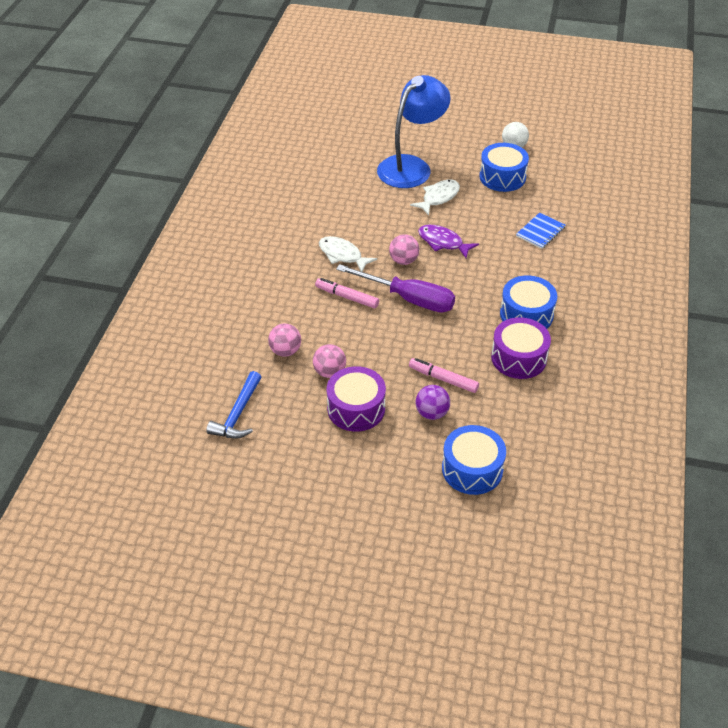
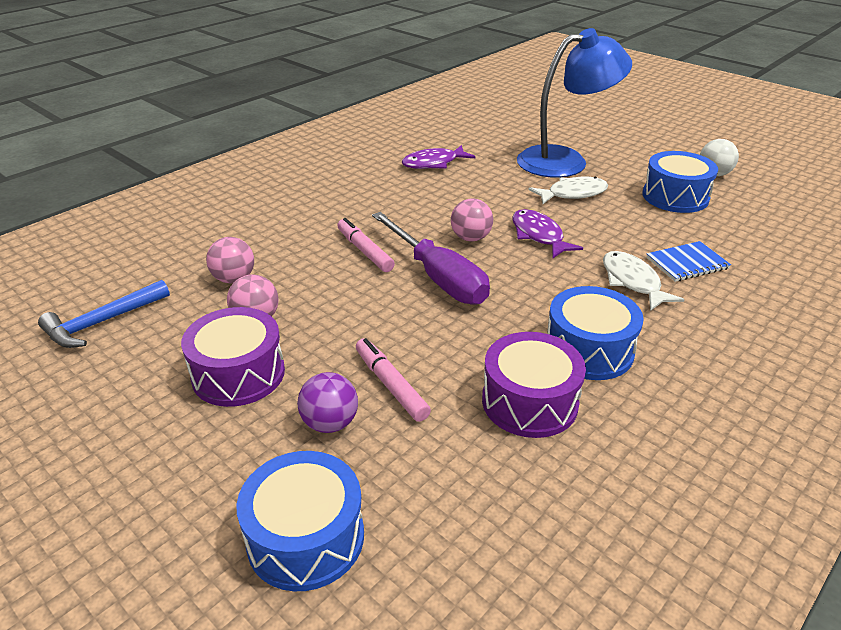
camera: 30 degrees right, 10 degrees down
(323, 202) = (433, 163): none -> purple fish
(342, 255) = (403, 212): white fish -> white fish (632, 282)

